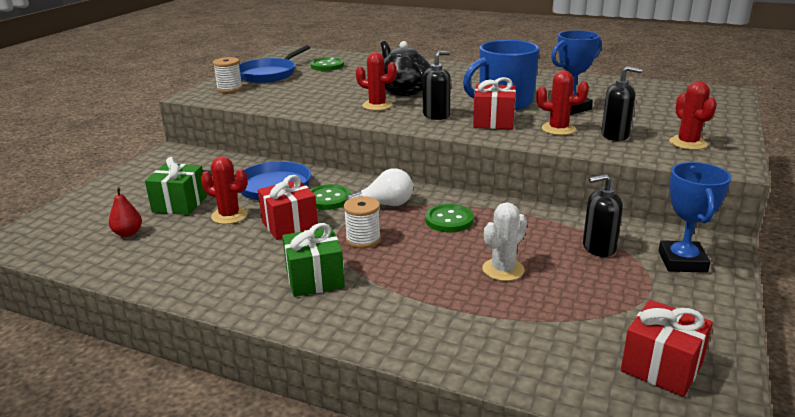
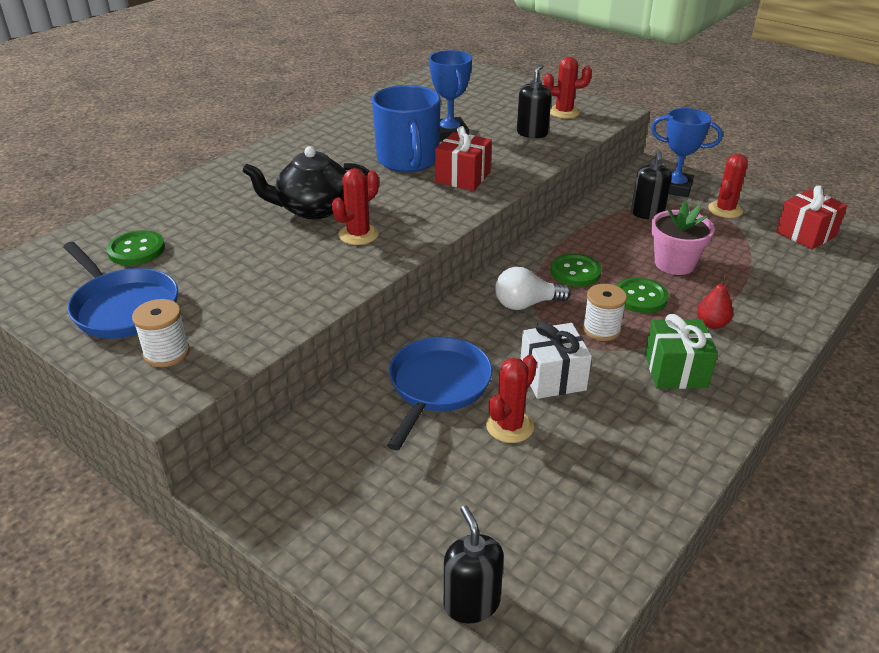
camera: 75 degrees left, 10 degrees up
(128, 233) = (529, 530): red pear -> red pear (712, 324)
(180, 204) = (454, 475): green gift -> none
(289, 225) = (552, 377): red gift -> white gift
(328, 199) = (495, 341): green button -> green button (640, 297)
(384, 205) = (526, 304): white light bulb -> white light bulb turned 105 degrees counterclockwise
(436, 115) = (421, 204): black soap dispenser -> black soap dispenser (471, 603)
(503, 270) = (674, 263): white cactus -> pink flower pot
(558, 129) = (503, 152): red cactus -> red cactus (725, 210)

